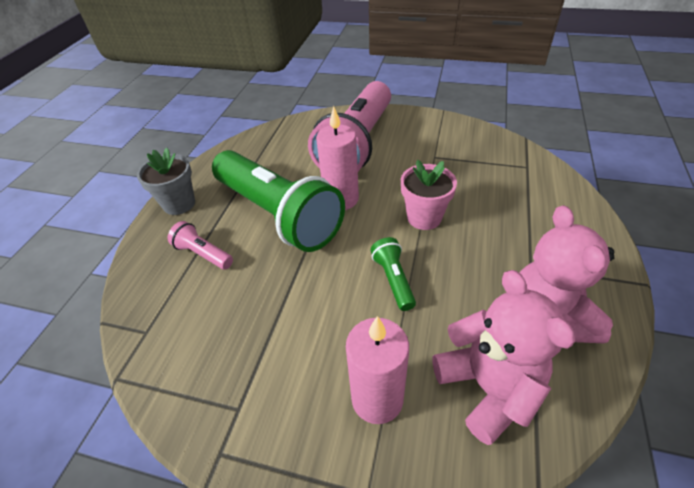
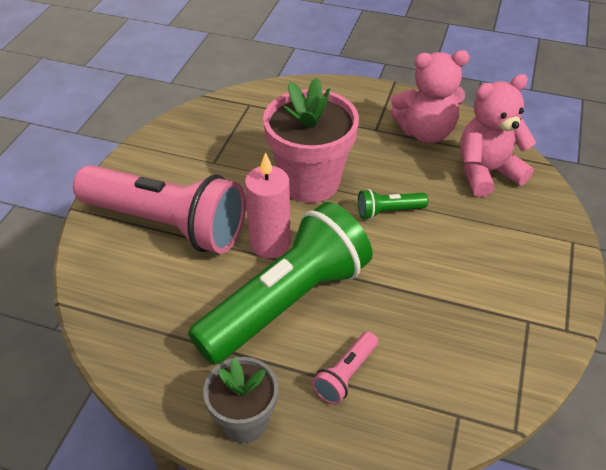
camera: 90 degrees left, 0 degrees up
(377, 398) = (504, 231): pink candle -> none
(424, 217) = (310, 182): pink flower pot -> pink flower pot, size x1.69

